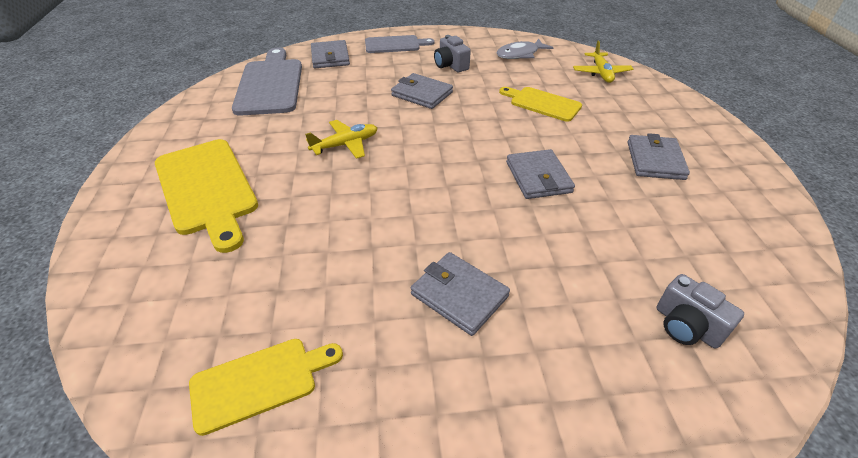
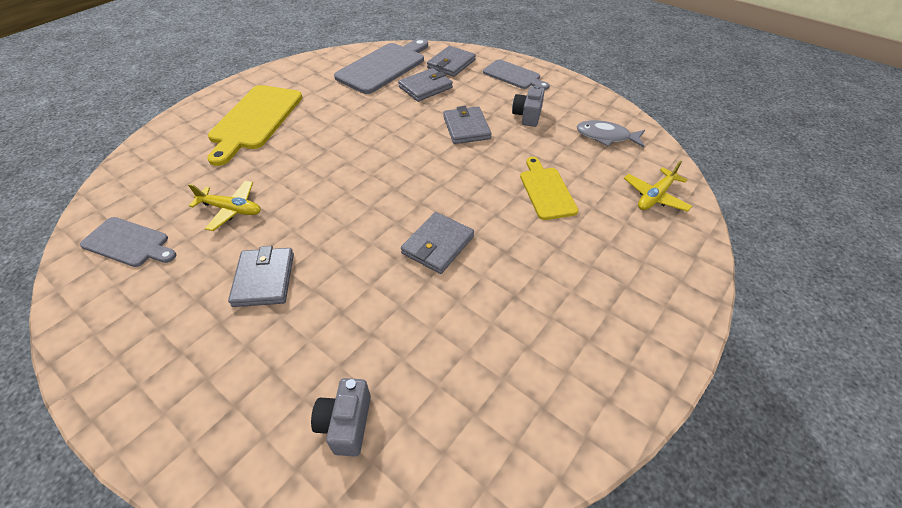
camera: 45 degrees right, 5 degrees up
(259, 382) = (128, 243): yellow cutting board -> grey cutting board
(346, 145) = (360, 137): yellow plane -> yellow plane (231, 210)
(655, 160) = (555, 302): grey wallet -> grey wallet (425, 87)

